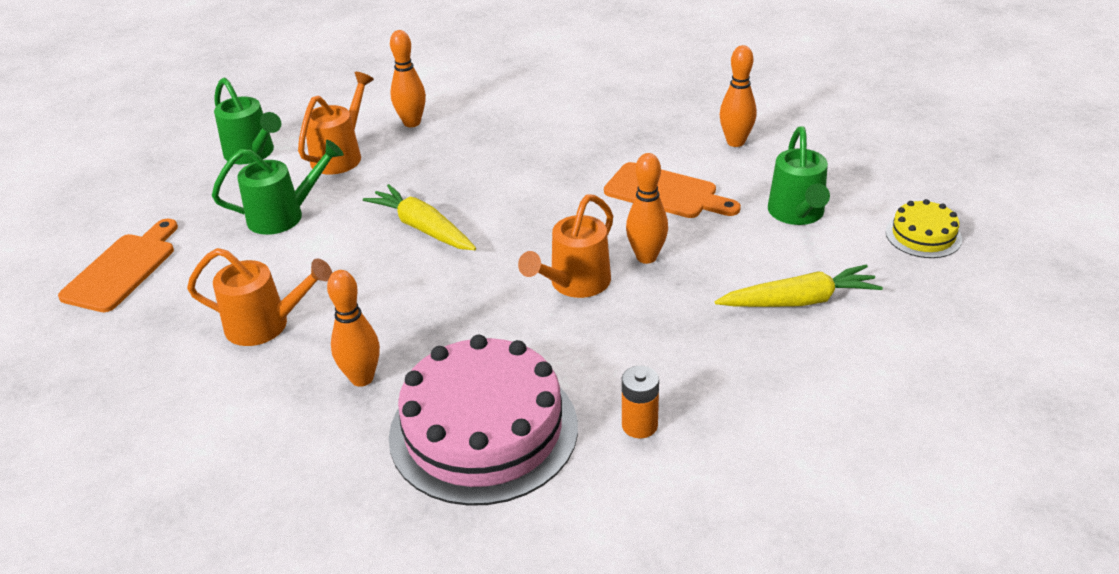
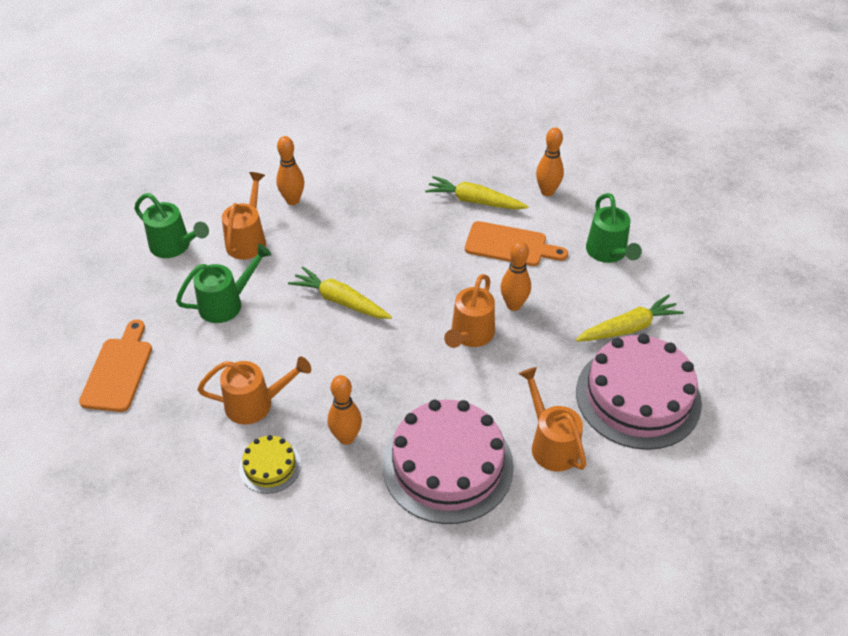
camera: 15 degrees left, 10 degrees up
(636, 143) = (474, 201): none -> yellow carrot
(639, 425) = (551, 444): orange battery -> orange watering can
(787, 385) = (638, 397): none -> pink cake
(923, 235) = (697, 261): yellow cake -> yellow cake (270, 466)

